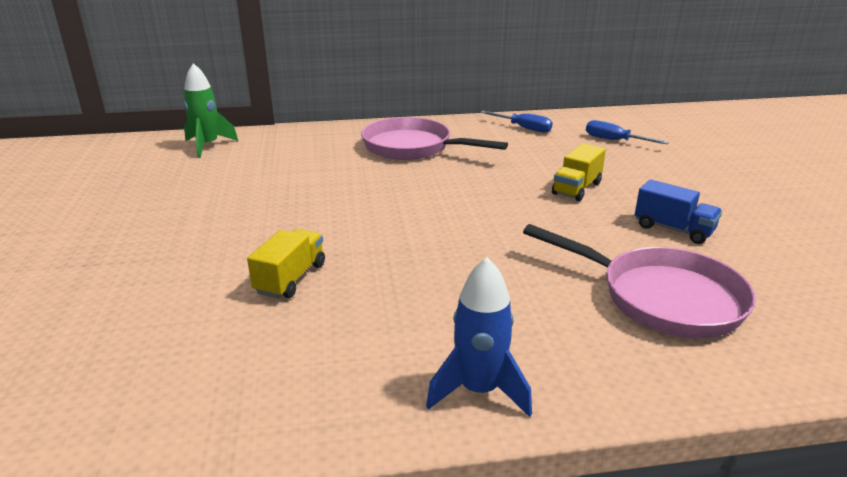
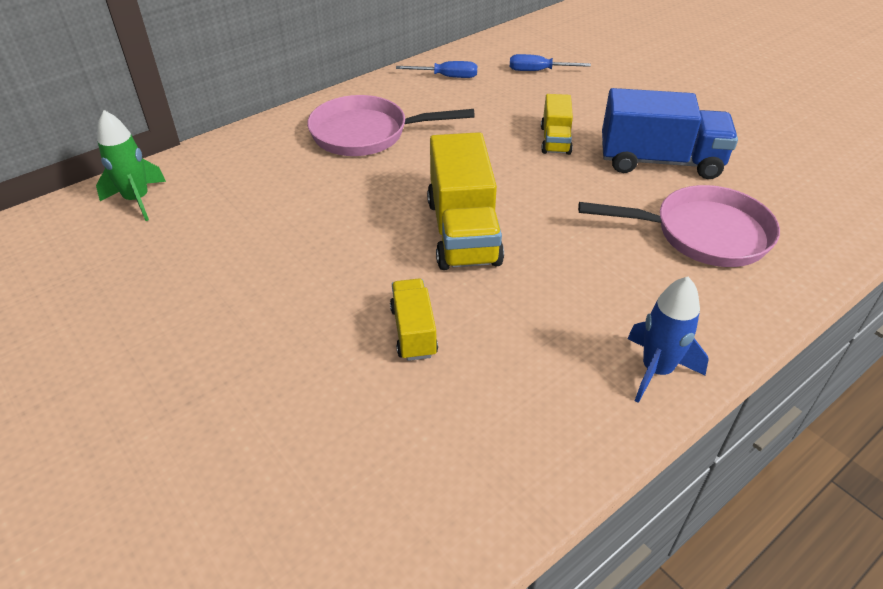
camera: 30 degrees left, 15 degrees up
(415, 226) = (463, 232): none -> yellow truck
(673, 229) = (660, 161): blue truck -> blue truck, size x1.83

